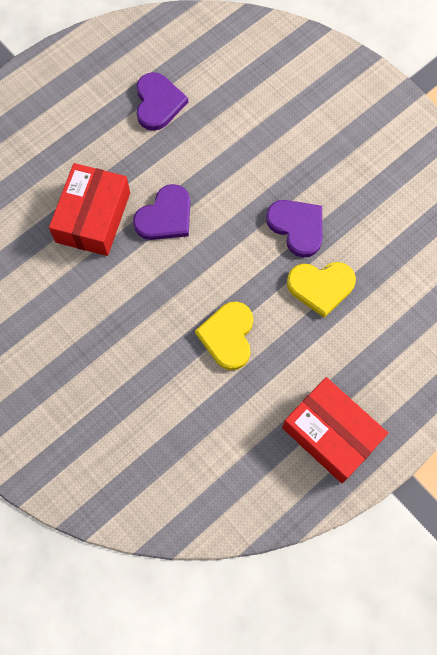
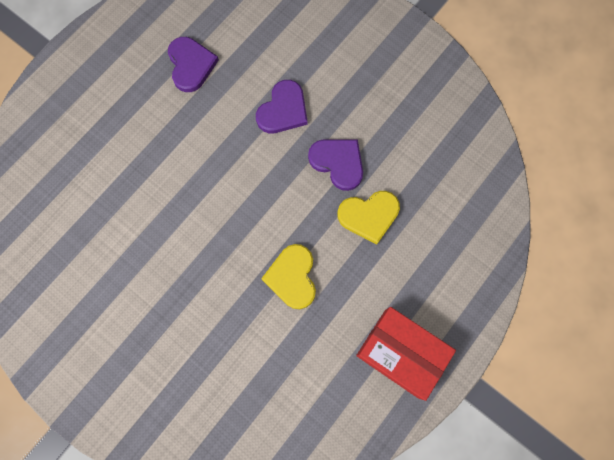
camera: 10 degrees left, 5 degrees up
(93, 217) = (149, 184): red box -> none
(165, 216) = (216, 172): purple heart -> purple heart (283, 110)

